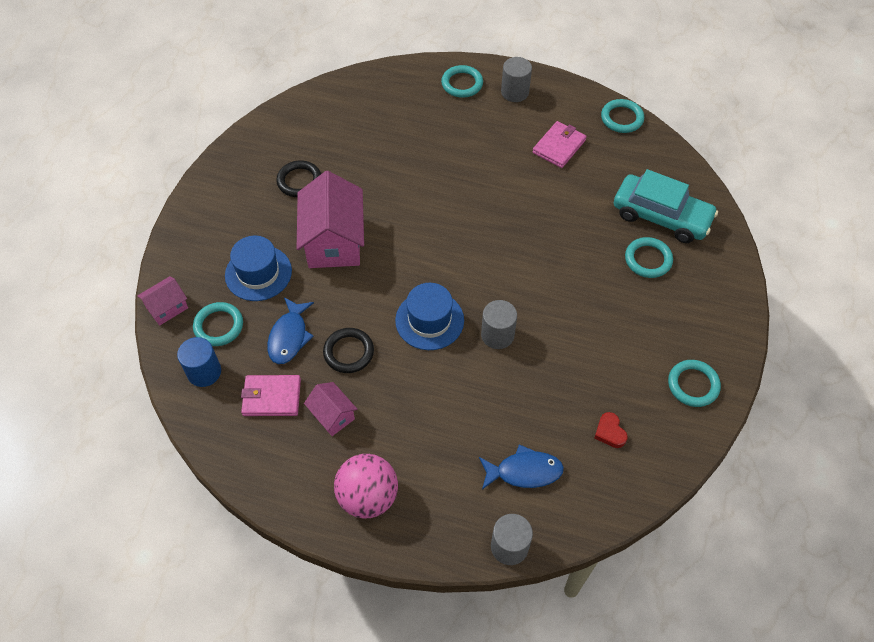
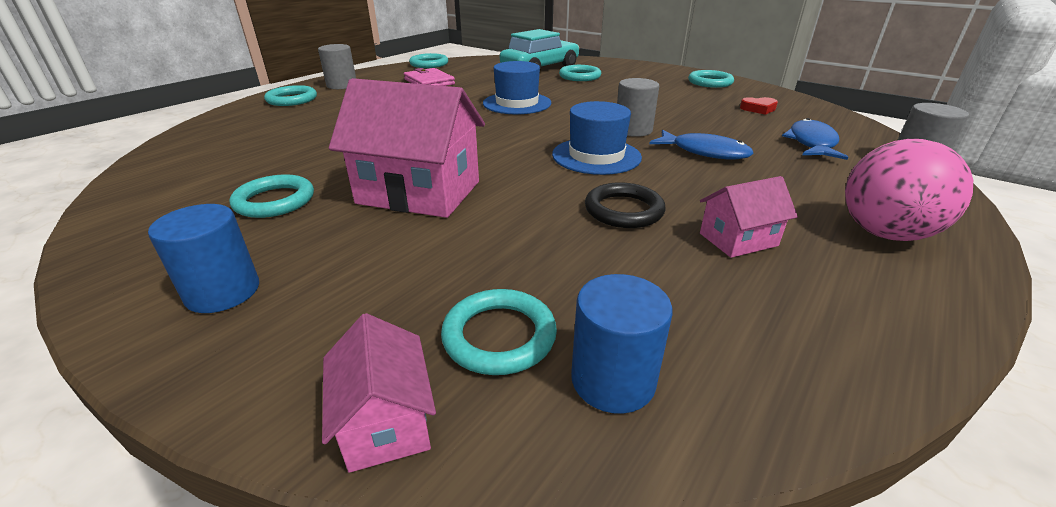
camera: 70 degrees left, 25 degrees down
(218, 215) = (223, 292): none -> blue cylinder
(258, 273) = (412, 266): blue hat -> blue hat (517, 103)
(271, 397) = (696, 293): pink wallet -> none
(289, 336) = (571, 255): blue fish -> blue fish (704, 152)
(299, 181) = (274, 201): black ring -> turquoise ring

